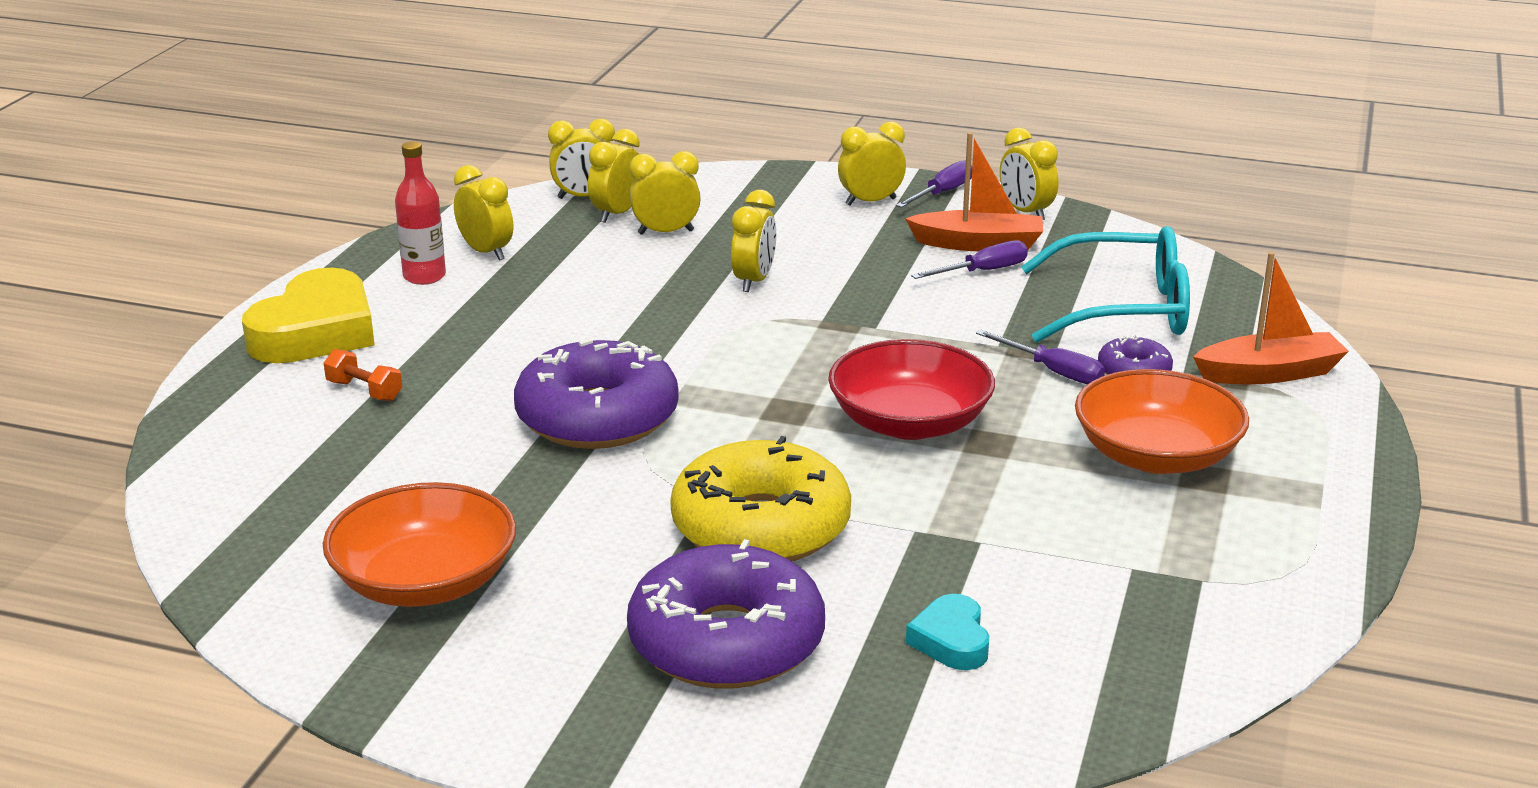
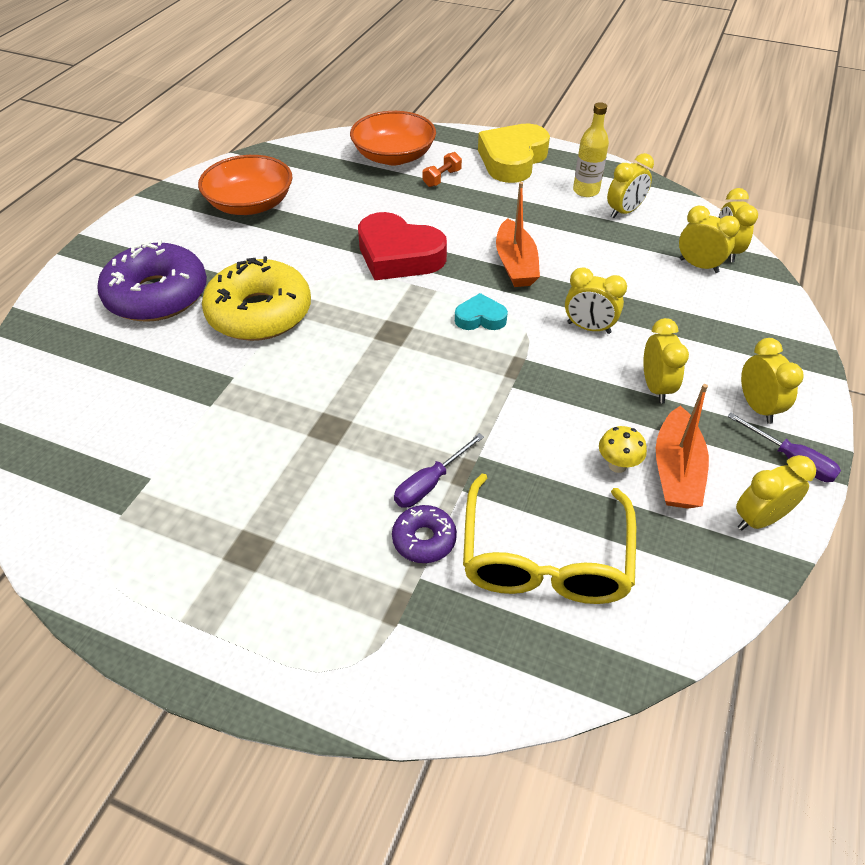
camera: 95 degrees right, 20 degrees up
(316, 332) = (512, 160): yellow heart -> yellow heart turned 90 degrees clockwise
(424, 276) = (586, 191): red bottle -> yellow bottle
(597, 417) = (398, 255): purple donut -> red heart
(666, 232) = (669, 288): yellow clock -> yellow clock (655, 387)
(909, 423) = (365, 389): red bowl -> none
(951, 640) = (116, 379): turquoise heart -> turquoise heart (480, 318)
(982, 271) = (617, 465): purple screwdriver -> yellow mushroom
(1123, 309) = (545, 557): turquoise glasses -> yellow glasses
(1156, 456) = (286, 524): orange bowl -> orange bowl (394, 156)
(1269, 373) = (408, 649): orange boat -> orange boat (515, 264)

